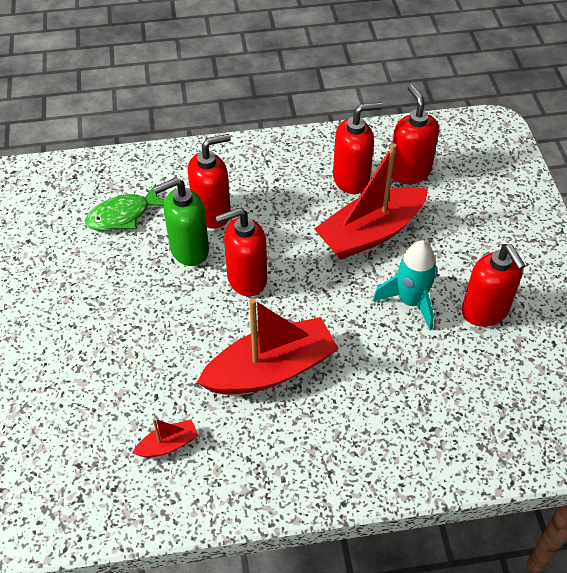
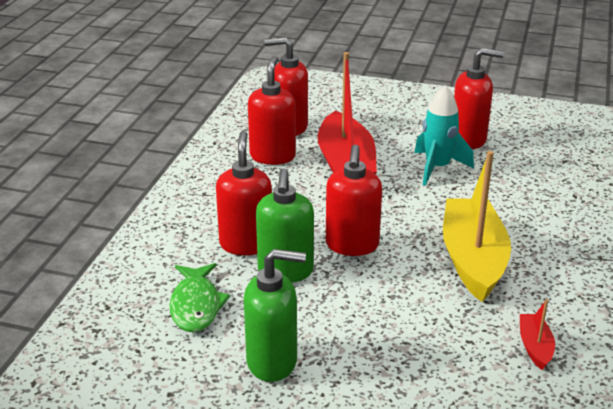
camera: 65 degrees left, 20 degrees down
(80, 281) = (272, 362): none -> green soap dispenser
(270, 369) = (473, 260): red boat -> yellow boat

